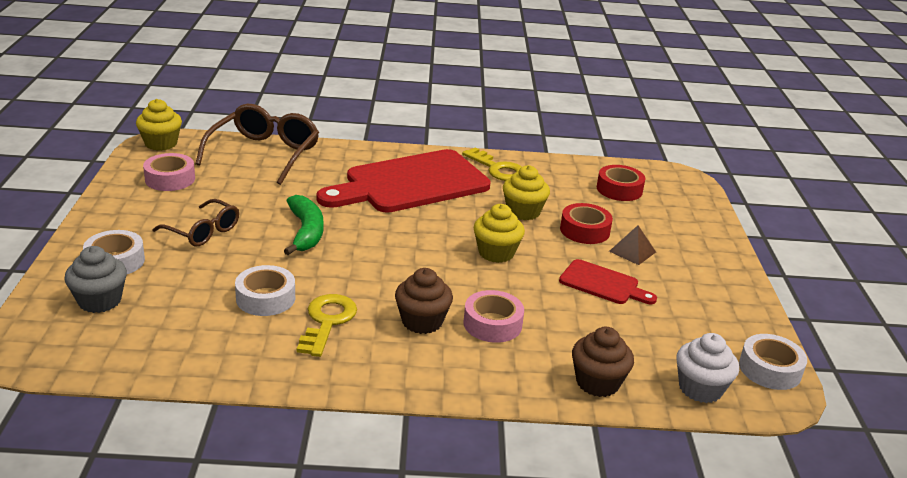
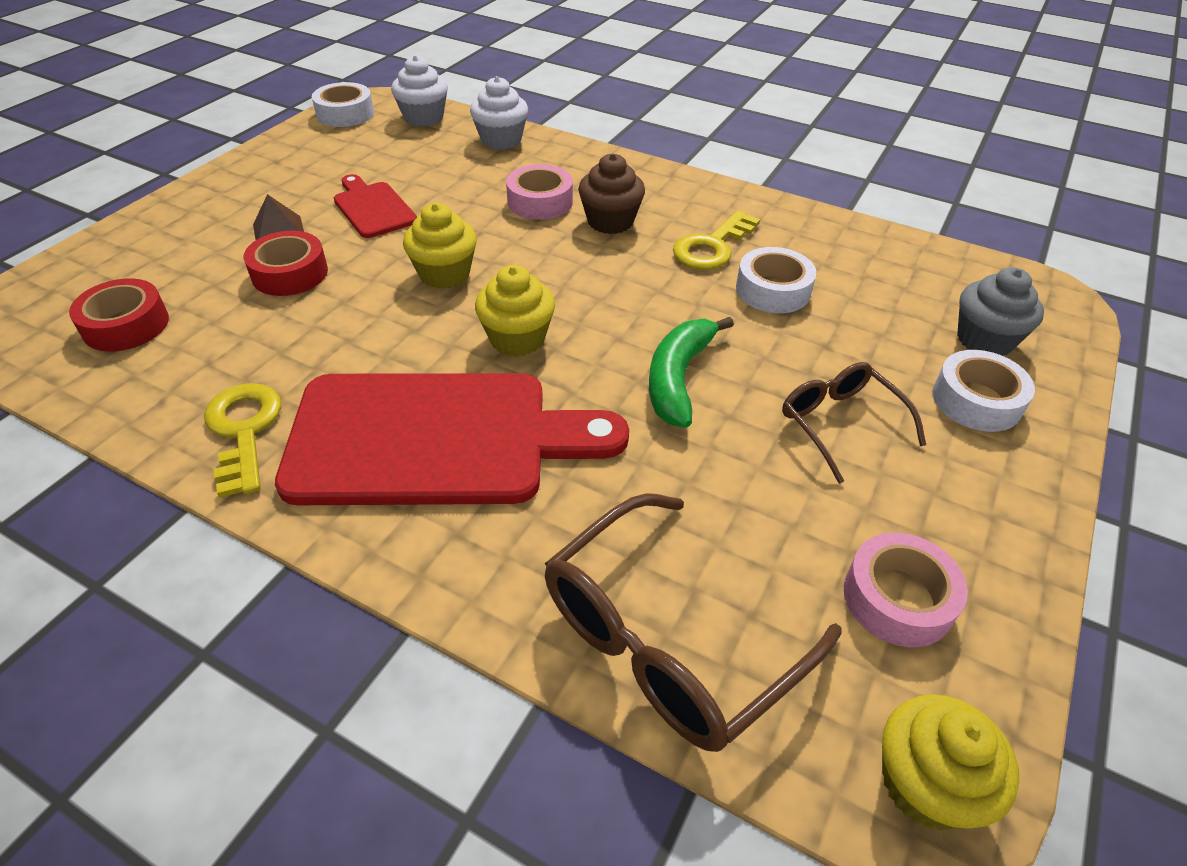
camera: 150 degrees left, 15 degrees up
(523, 212) = (327, 325): yellow cupcake -> yellow cupcake (517, 339)
(597, 382) = (501, 140): brown cupcake -> white cupcake

